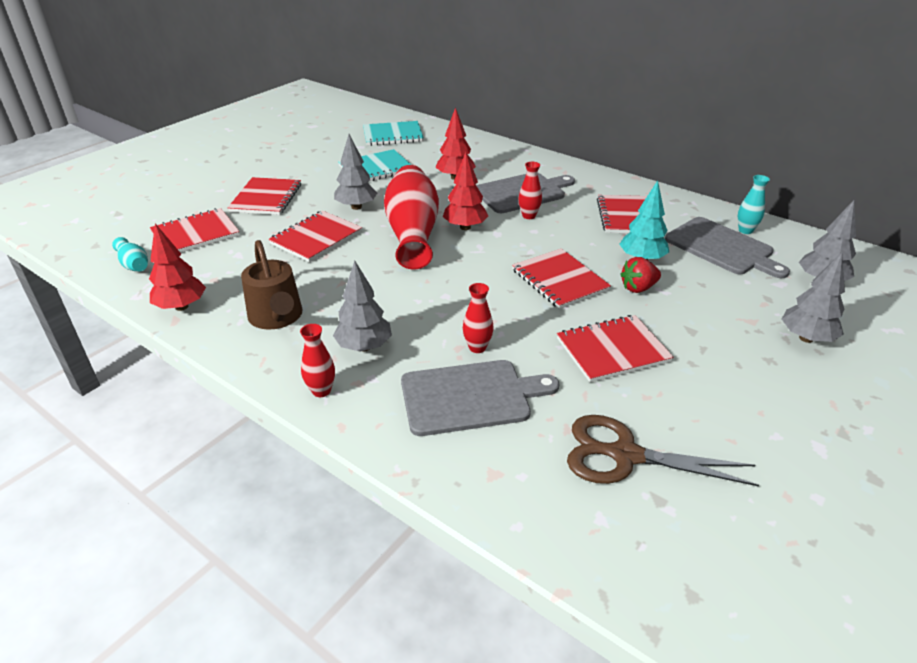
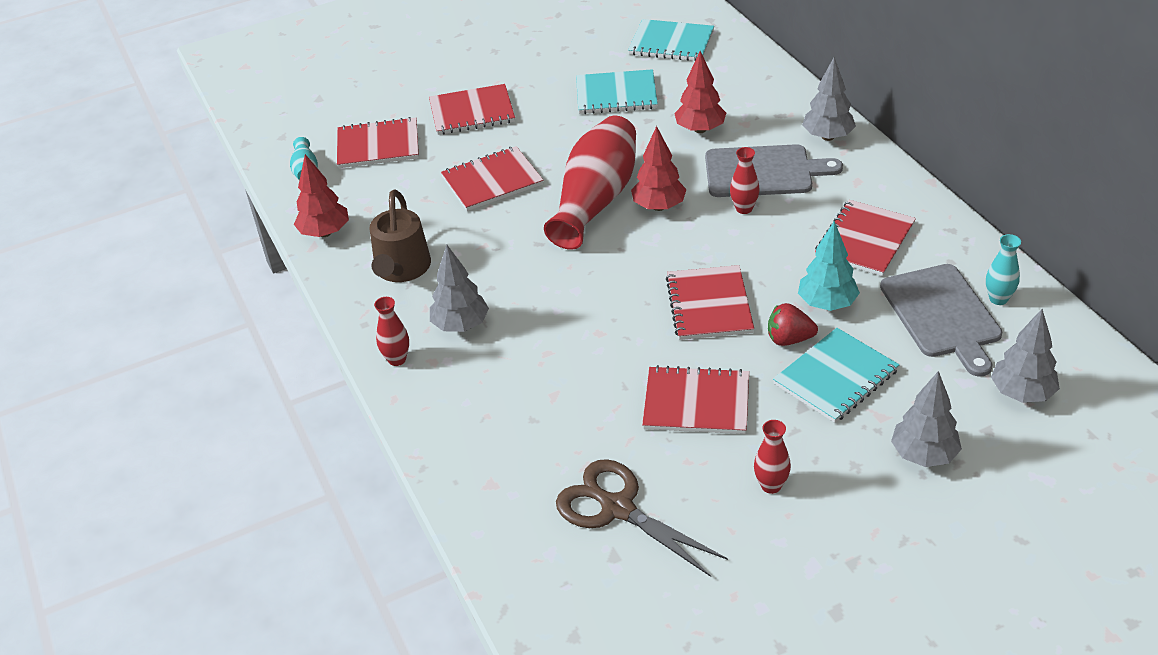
camera: 30 degrees right, 5 degrees up
(266, 198) = (472, 112): red notebook -> red notebook turned 45 degrees clockwise
(356, 207) = (559, 148): grey tree -> grey tree (828, 137)
(470, 396) = (521, 407): grey cutting board -> none
(477, 347) = (564, 358): red vase -> red vase (771, 485)
(695, 304) = (836, 377): none -> turquoise notebook

